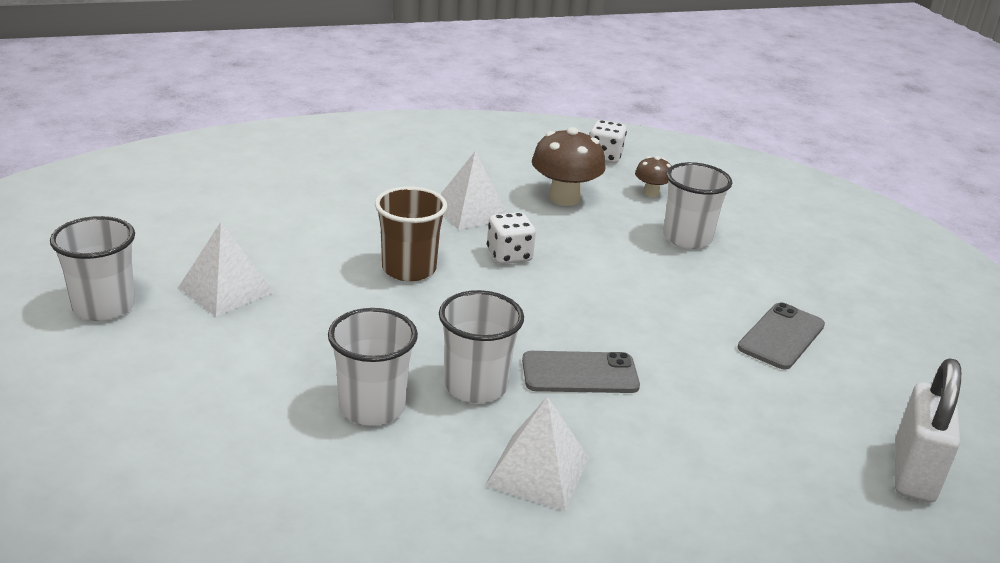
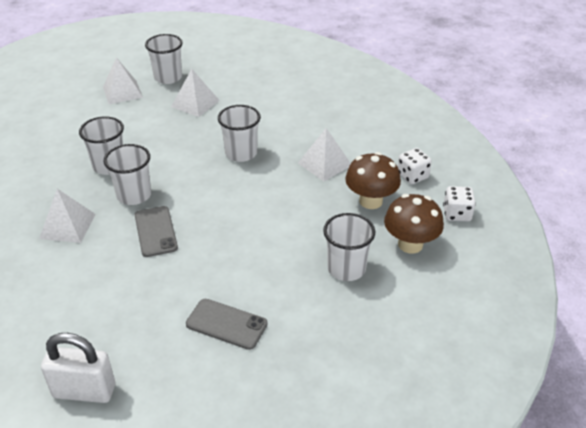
camera: 80 degrees right, 10 degrees up
(109, 367) = (122, 92): none -> white pyramid
(409, 269) = (241, 153): brown cup -> white cup
(509, 255) = (276, 187): white dice -> white dice (412, 176)
(651, 193) = (410, 244): brown mushroom -> brown mushroom, size x1.85

